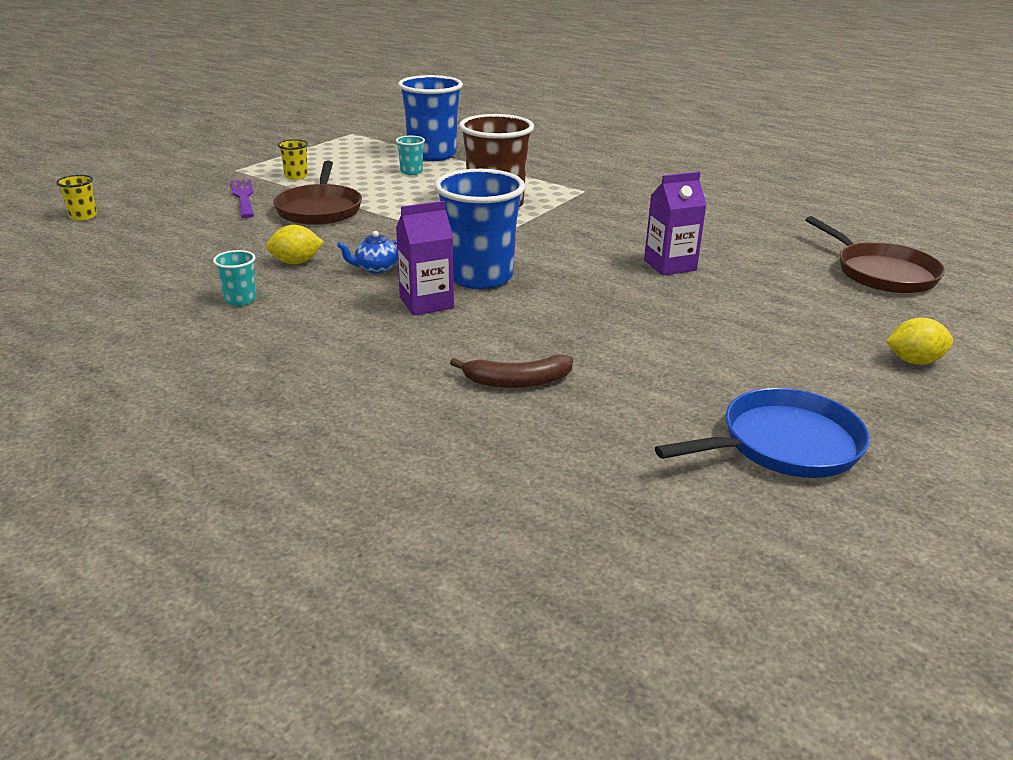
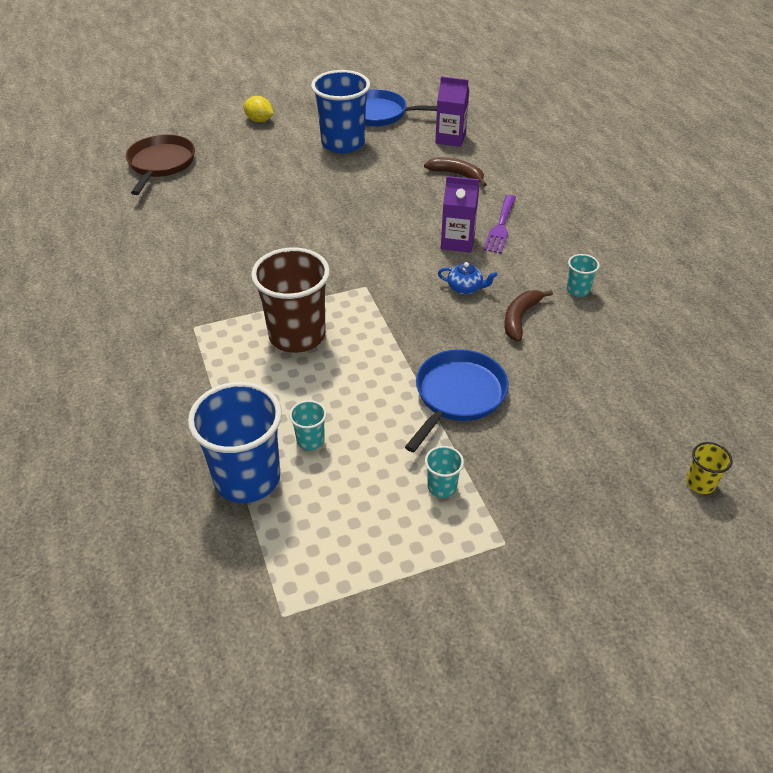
camera: 145 degrees left, 15 degrees up
(243, 197) = (521, 457): purple fork -> purple fork (500, 226)
(296, 176) = (442, 487): yellow cup -> turquoise cup
(296, 262) = (520, 318): yellow lemon -> brown banana
(319, 209) = (457, 395): brown pan -> blue pan
(479, 277) = (402, 252): blue cup -> blue cup (343, 143)
(670, 265) = (269, 215): purple carton -> purple carton (450, 138)

